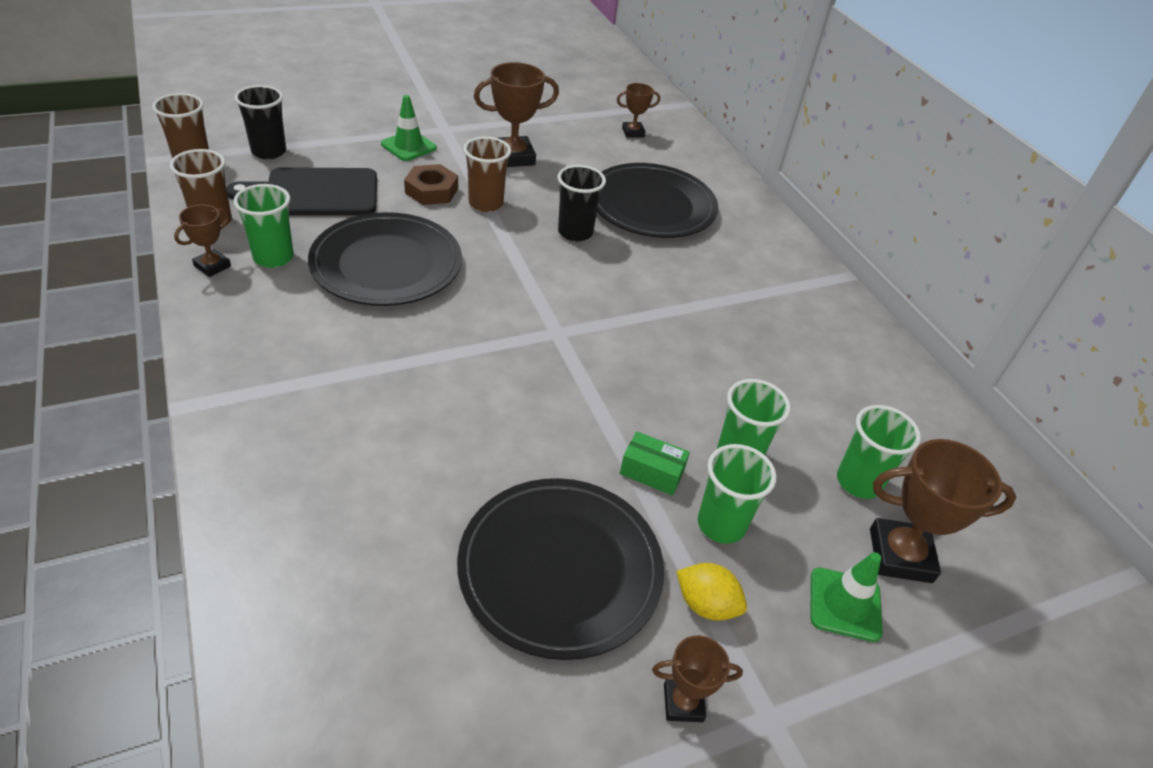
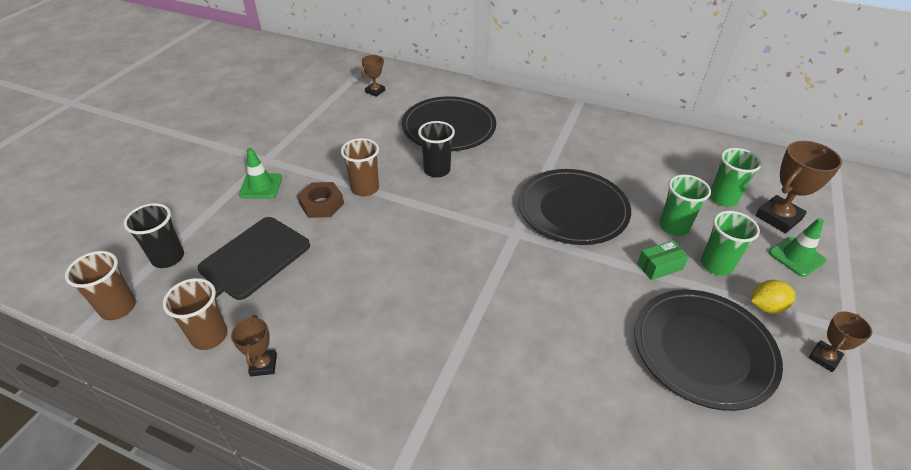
camera: 40 degrees left, 0 degrees up
(273, 257) = (295, 324): green cup -> none
(386, 264) = (371, 269): black plate -> black plate (572, 210)
(513, 157) = (335, 149): brown trophy -> none

